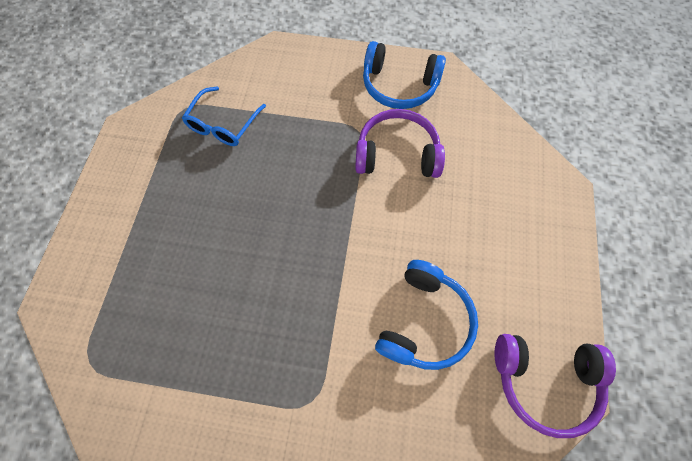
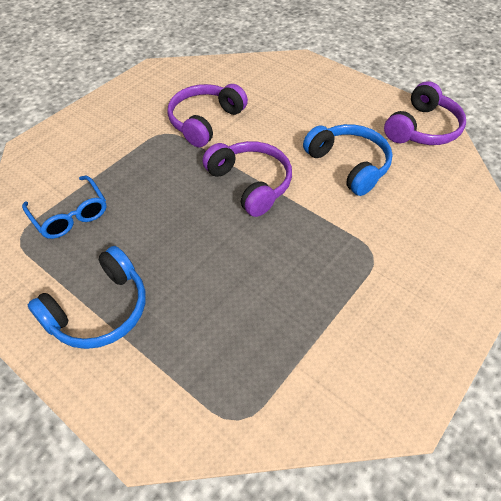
camera: 60 degrees left, 15 degrees down
(339, 239) = (250, 183): none -> purple headphones
(399, 86) = (147, 95): blue headphones -> blue headphones (99, 310)

